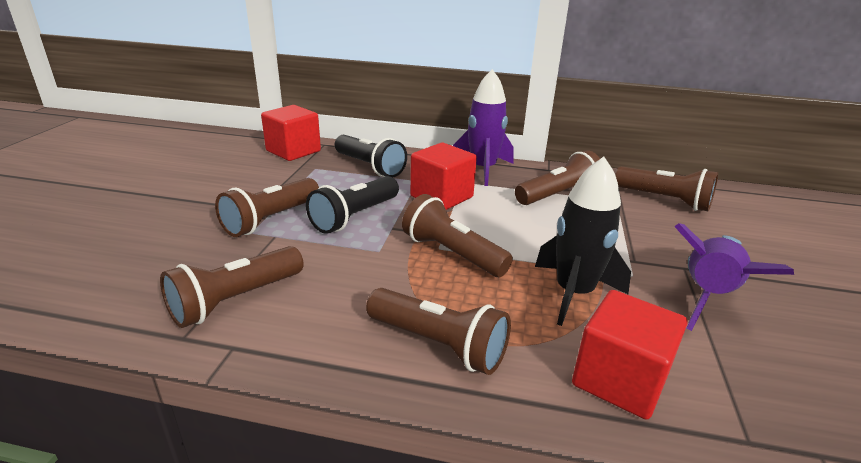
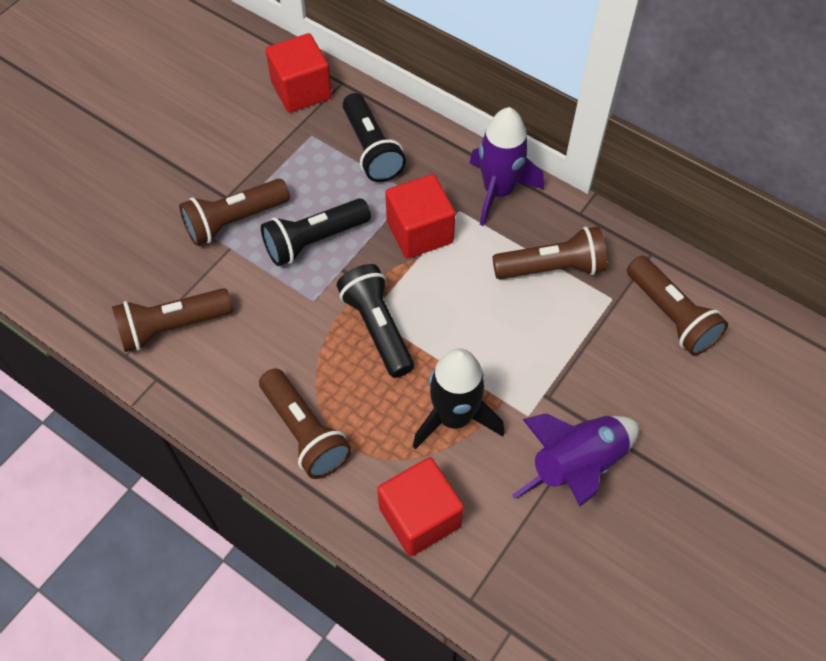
camera: 25 degrees right, 30 degrees up
(452, 253) = (377, 328): brown flashlight -> black flashlight

